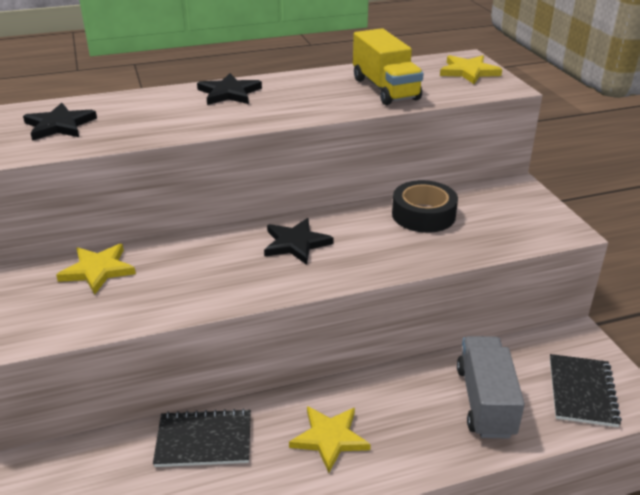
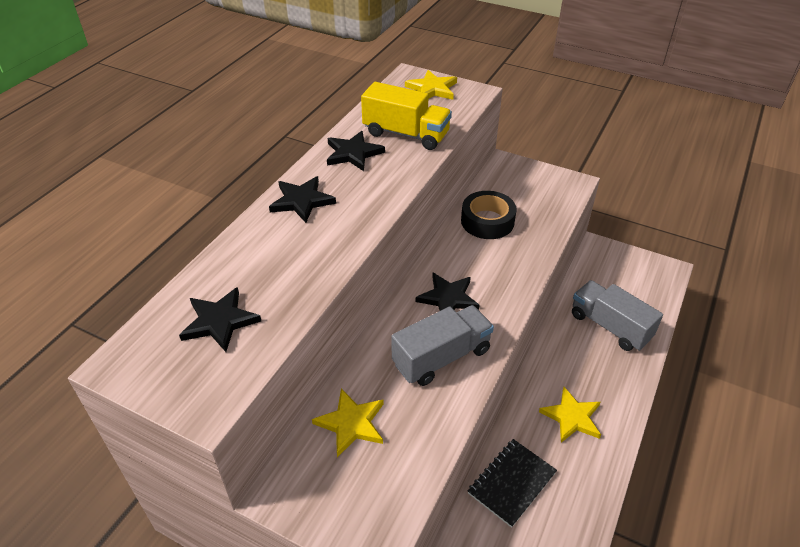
camera: 45 degrees left, 10 degrees up
(223, 275) = (441, 357): none -> grey truck
(319, 83) = (353, 153): none -> black star
(582, 391) = (640, 283): black notebook -> none

